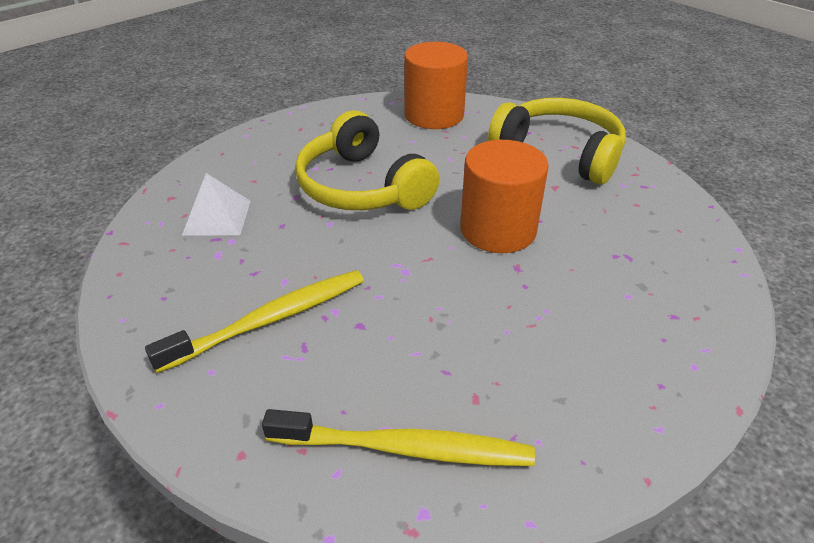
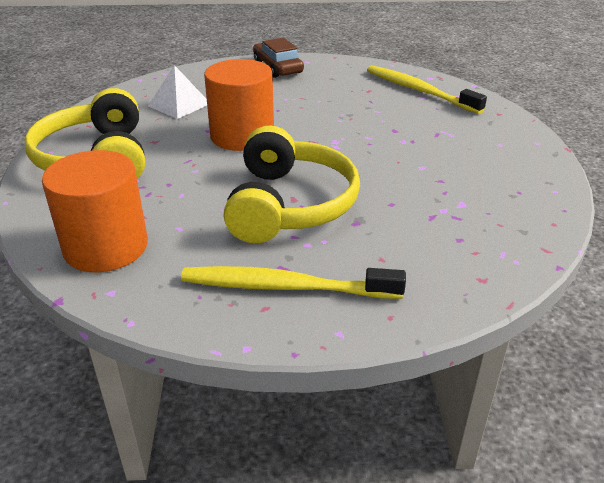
camera: 140 degrees left, 5 degrees down
(217, 217) = (444, 235): white pyramid -> white pyramid (179, 105)
(269, 320) = (449, 152): yellow toothbrush -> yellow toothbrush (287, 287)
(665, 378) = (278, 67): none -> brown car

